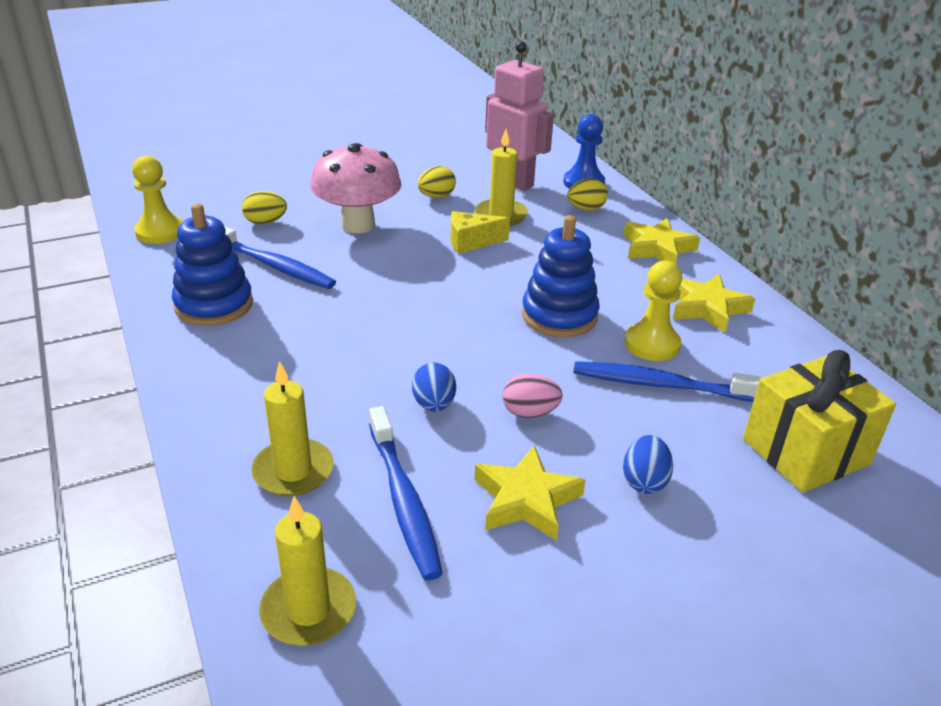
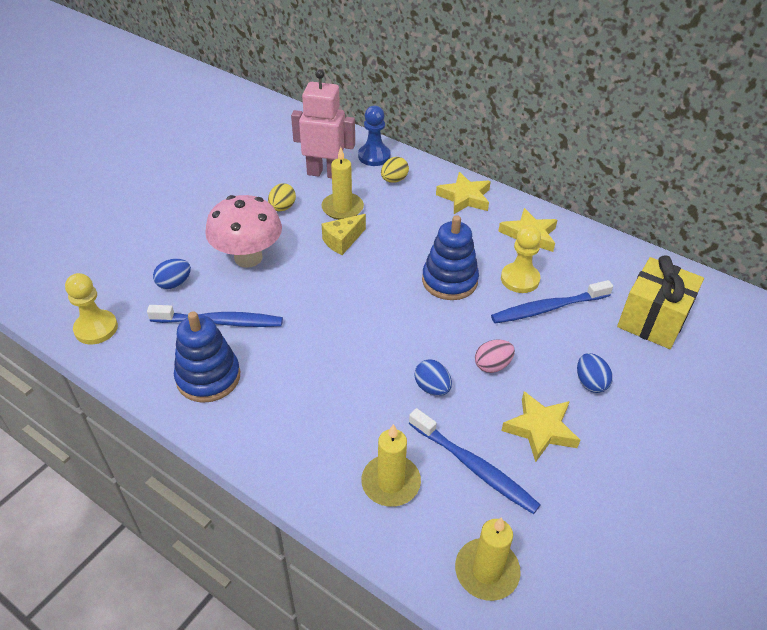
camera: 30 degrees left, 10 degrees up
(265, 222) = (174, 284): yellow egg -> blue egg

